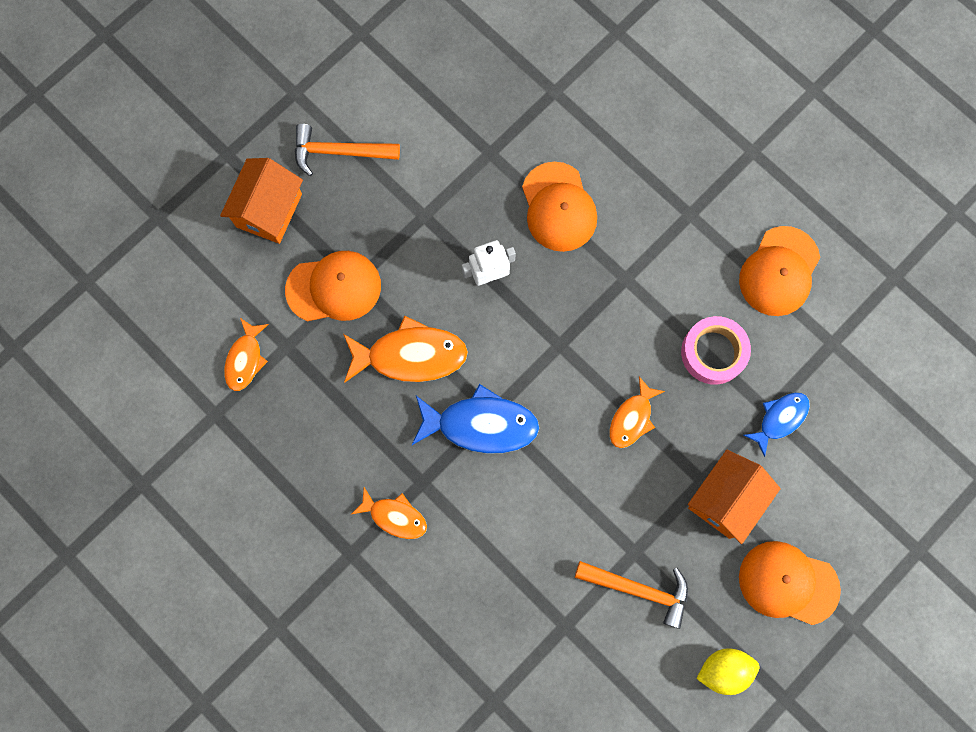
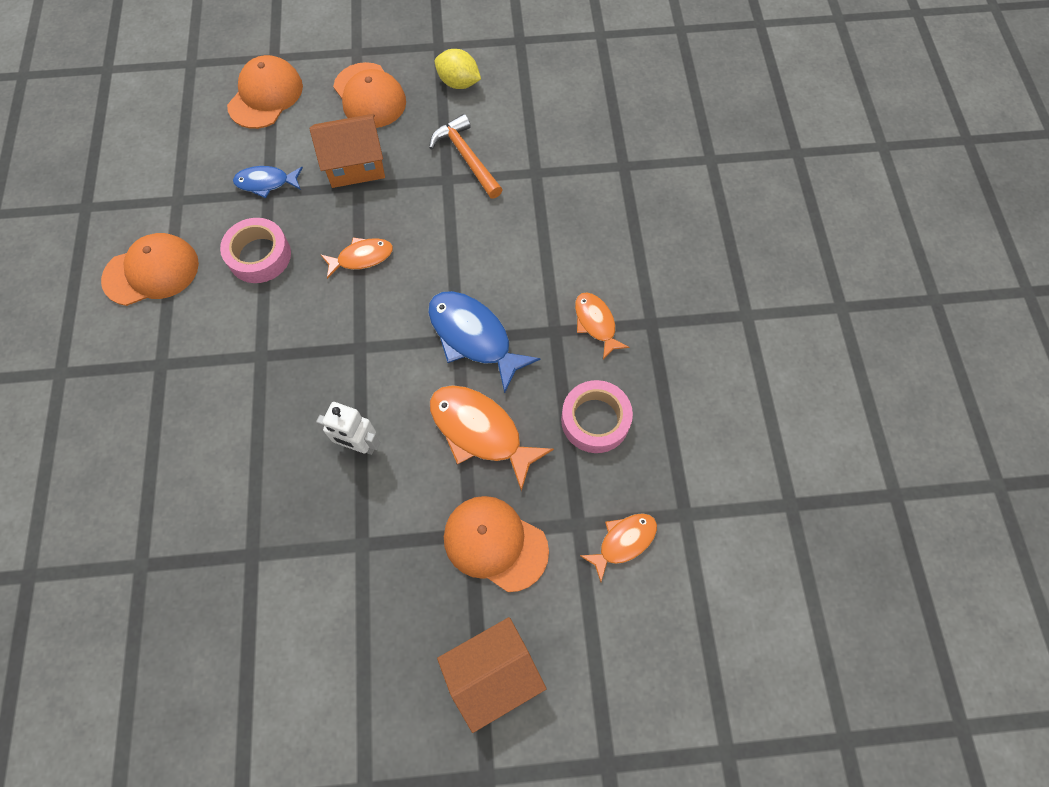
camera: 140 degrees left, 10 degrees down
(333, 433) = (595, 420): none -> pink tape
(339, 152) = (379, 678): orange hammer -> none
(558, 207) = (248, 455): orange cap -> orange cap (265, 96)

